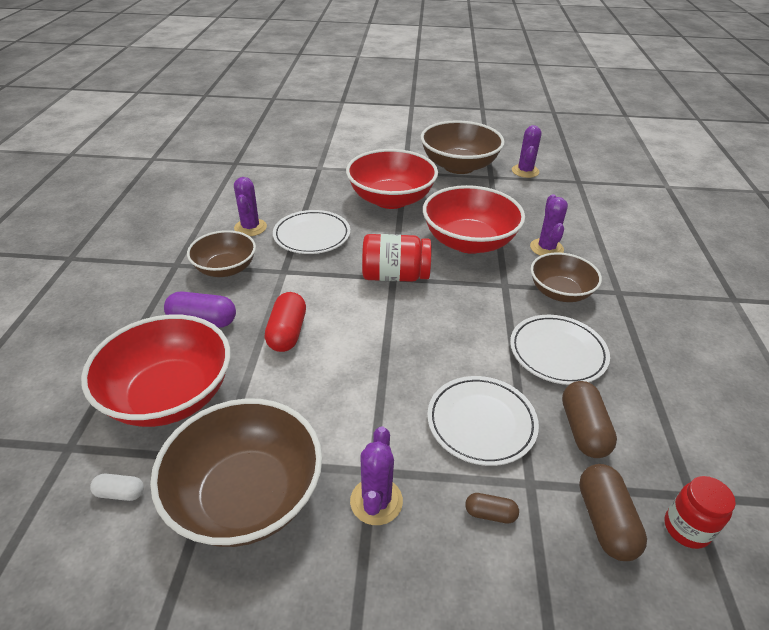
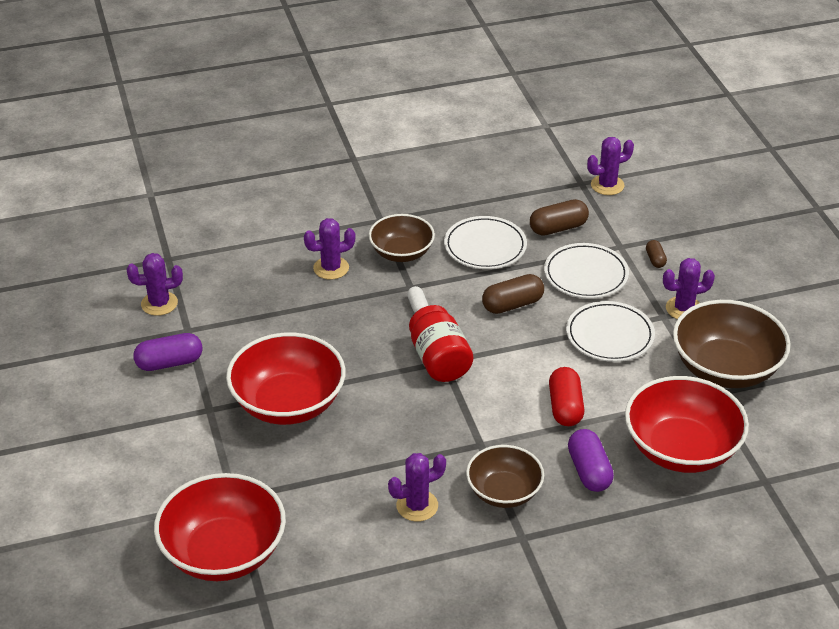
camera: 110 degrees left, 0 degrees up
(120, 493) = (772, 431): white capsule -> white capsule (418, 306)
(287, 332) = (565, 407): red capsule -> red capsule turned 75 degrees counterclockwise
(312, 235) = (403, 446): white plate -> white plate (609, 335)
(459, 166) = (169, 363): brown bowl -> purple capsule
(469, 242) = (348, 322): red bowl -> red bowl (223, 552)
(605, 521) = (625, 215): brown capsule -> brown capsule (512, 304)
(686, 528) = (607, 185): red jar -> purple cactus

